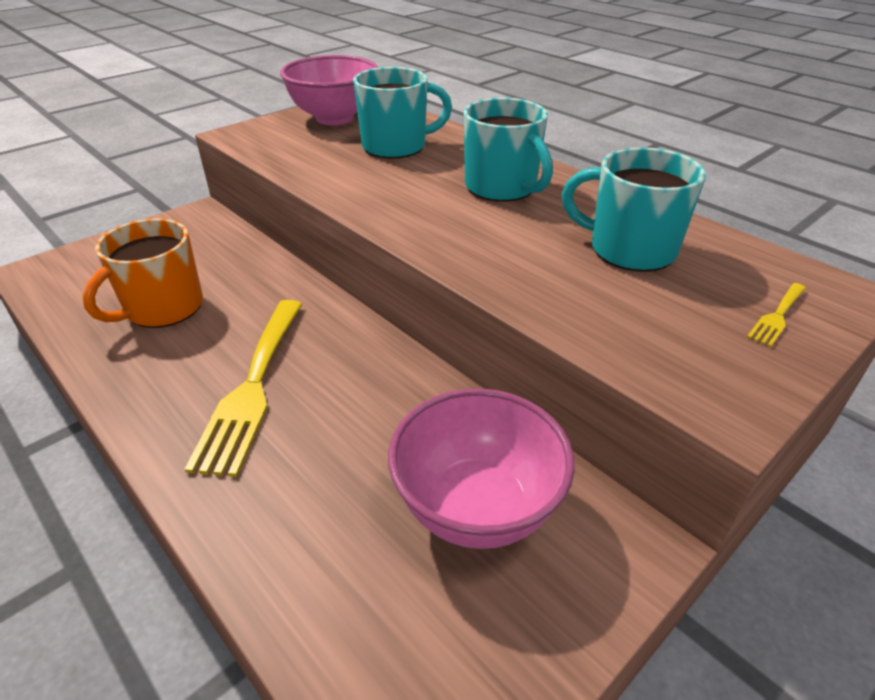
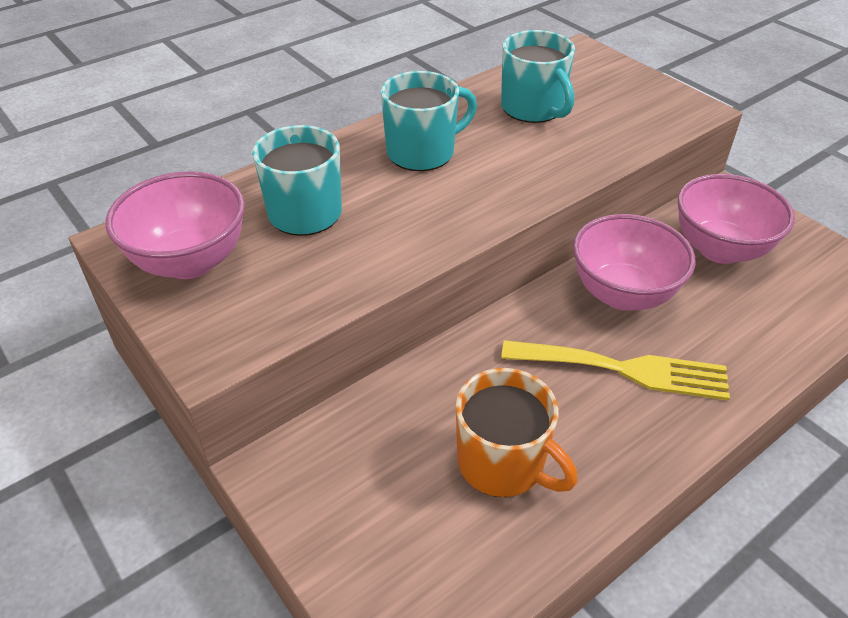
camera: 85 degrees left, 5 degrees up
(373, 394) = (622, 294): none -> pink bowl
(629, 249) = (533, 109): turquoise mug -> turquoise mug turned 60 degrees counterclockwise
(777, 316) = (610, 75): yellow fork -> none

